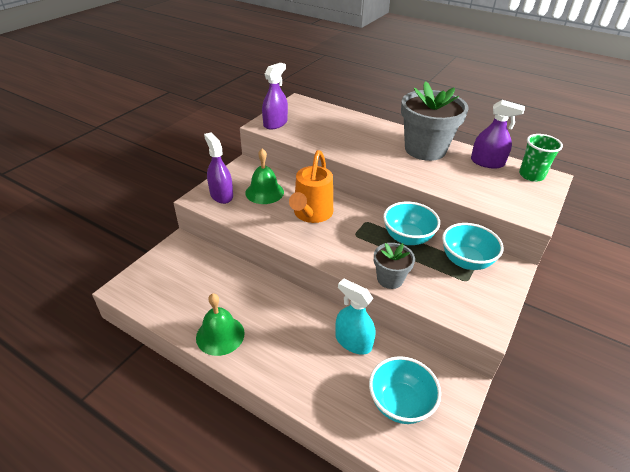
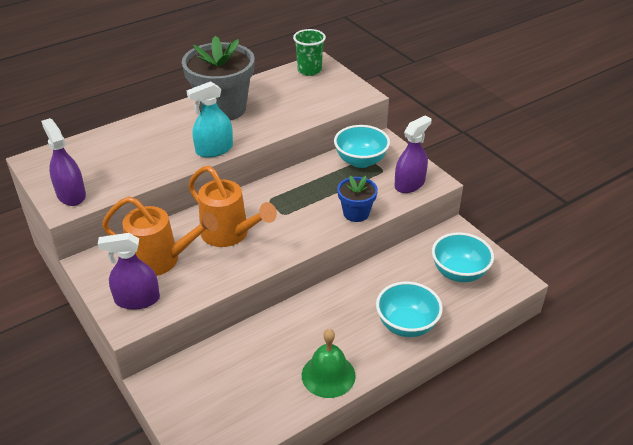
camera: 65 degrees left, 0 degrees up
(264, 192) = (161, 260): green bell -> orange watering can
(353, 342) = (385, 278): turquoise spray bottle -> turquoise spray bottle (214, 149)
(390, 279) = (356, 213): grey flower pot -> blue flower pot
(407, 238) = (310, 182): turquoise bowl -> turquoise bowl (406, 325)
(487, 162) = (273, 83): purple spray bottle -> purple spray bottle (409, 184)

